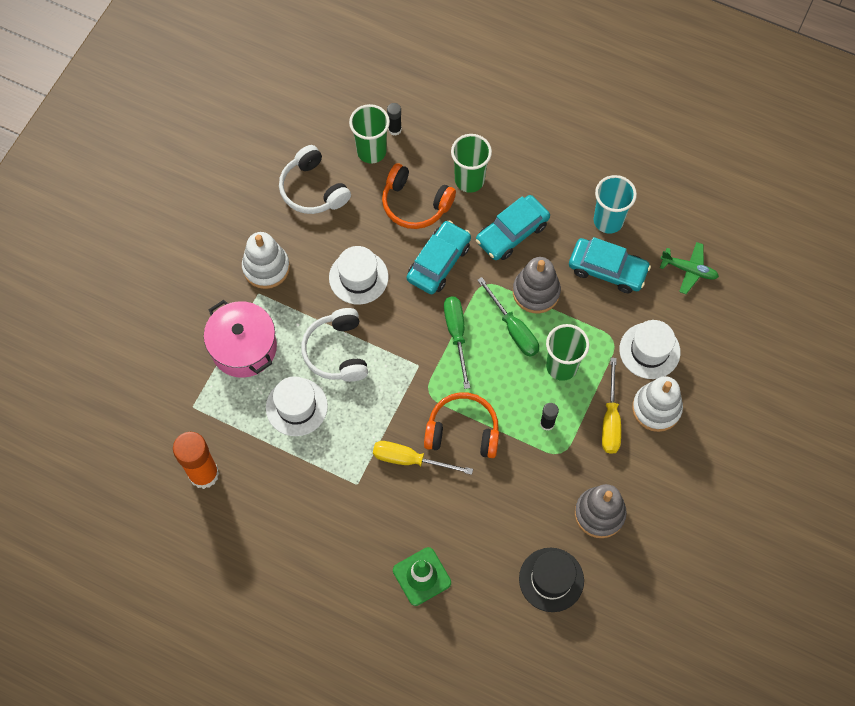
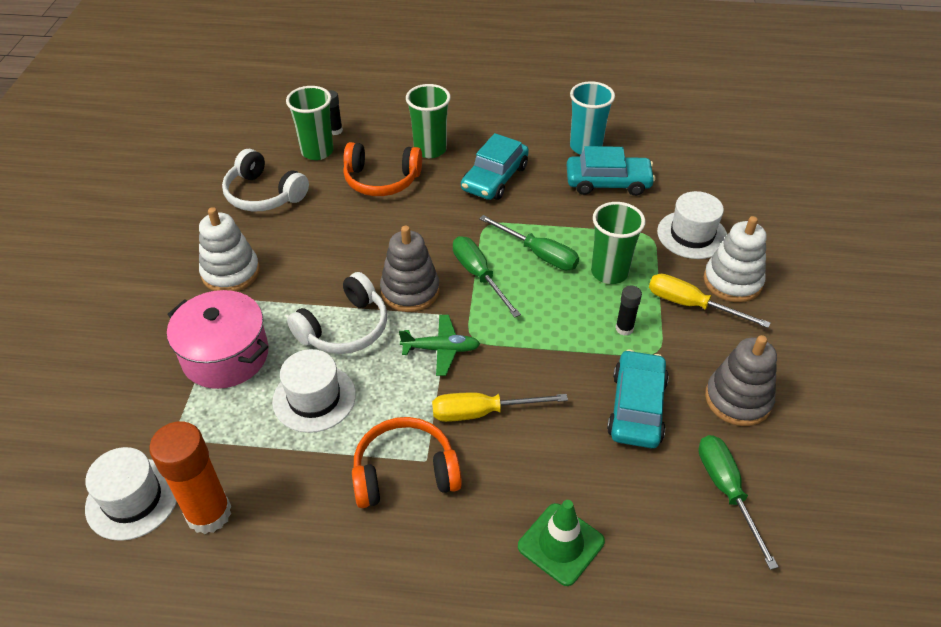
camera: 20 degrees left, 20 degrees down
(337, 352) = (345, 328): white headphones -> white headphones turned 105 degrees counterclockwise
(358, 277) = (344, 254): white hat -> white hat (132, 499)
(439, 262) = (429, 219): turquoise car -> turquoise car (637, 407)
(463, 431) = (531, 363): orange headphones -> orange headphones (405, 472)
(536, 292) = (545, 218): grey stacking toy -> grey stacking toy (410, 291)
(551, 579) = (726, 491): black hat -> green screwdriver
(610, 419) = (691, 305): yellow screwdriver -> yellow screwdriver turned 135 degrees clockwise
(689, 270) = (687, 164): green plane -> green plane (441, 349)

